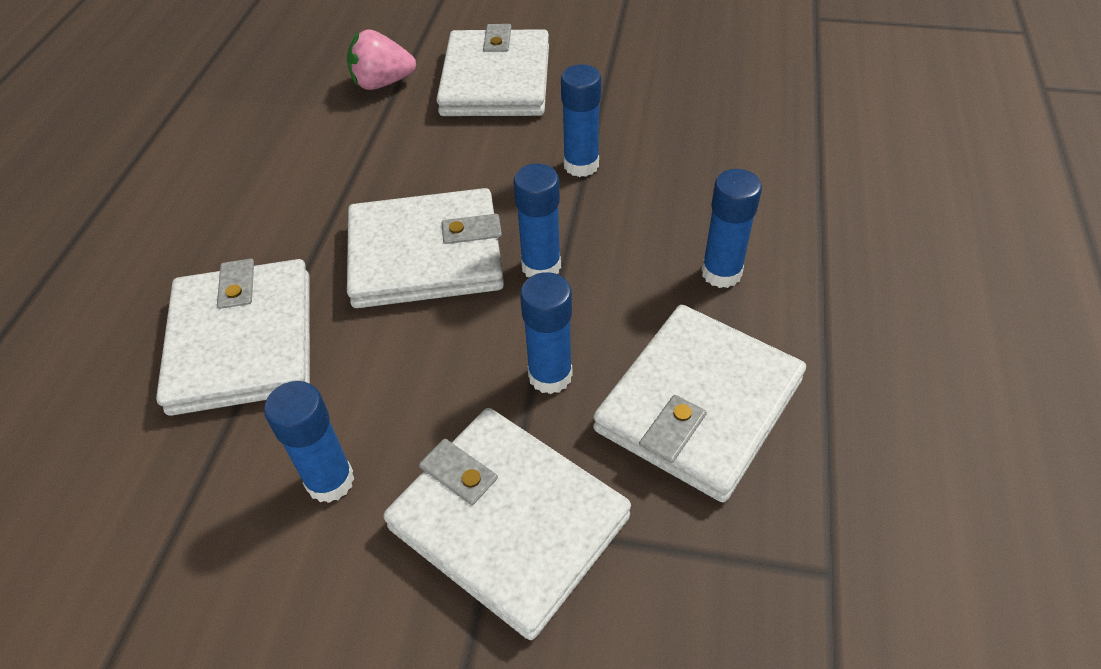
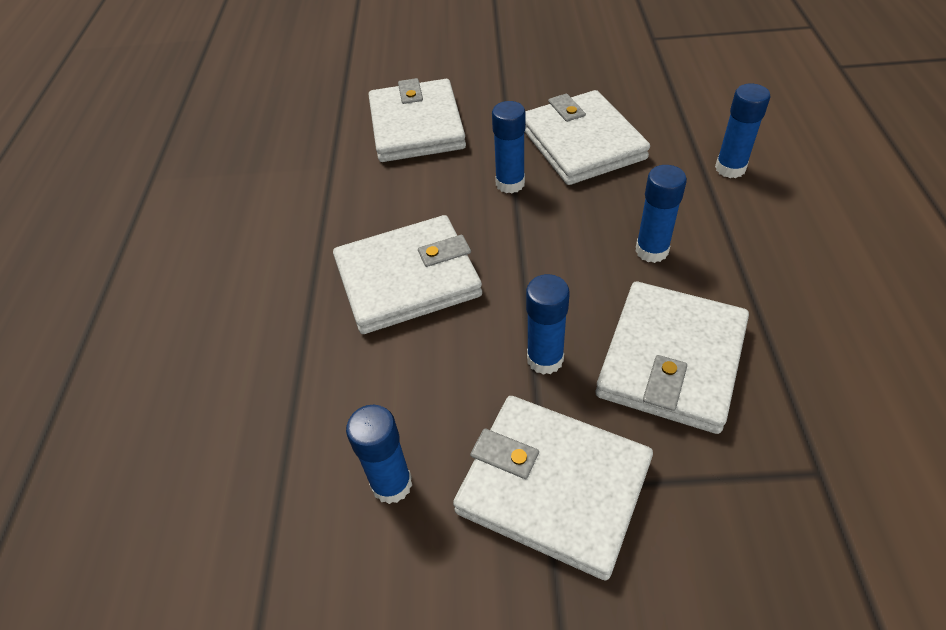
camera: 10 degrees left, 0 degrees up
(243, 341) = (275, 381): white wallet -> white wallet (582, 143)
(382, 83) = (321, 143): pink strawberry -> none
(541, 266) = (506, 271): blue glue stick -> blue glue stick (730, 168)

